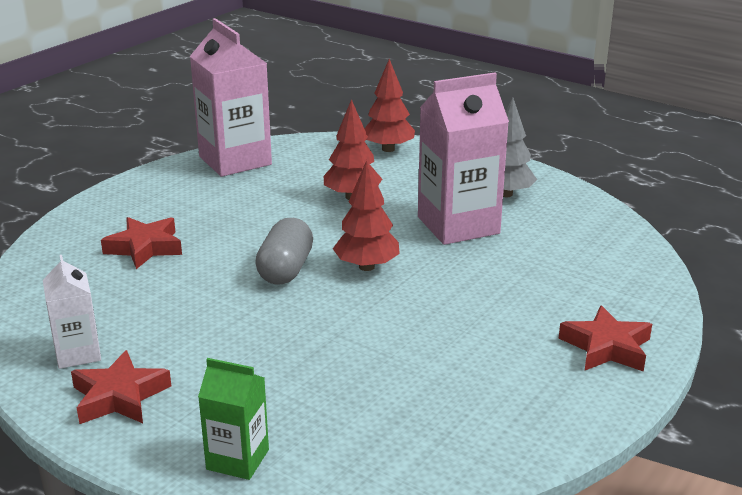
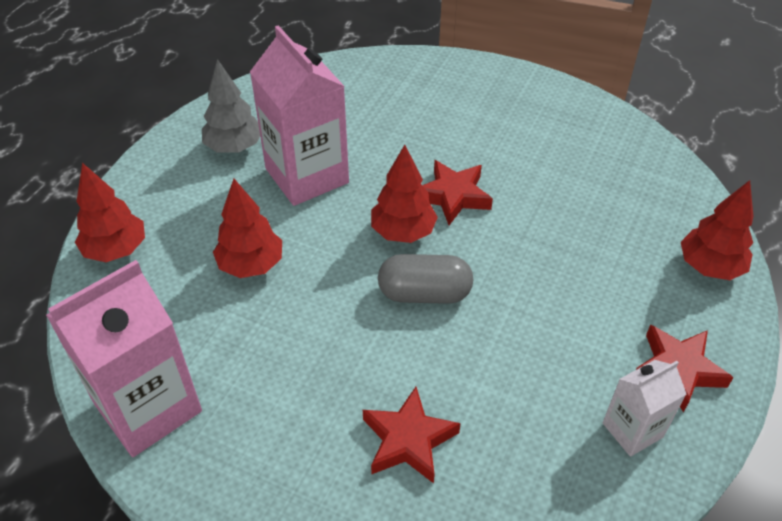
camera: 100 degrees left, 20 degrees up
(237, 459) = (709, 267): green carton -> red tree
(606, 347) = (485, 87): red star -> red star (453, 196)

